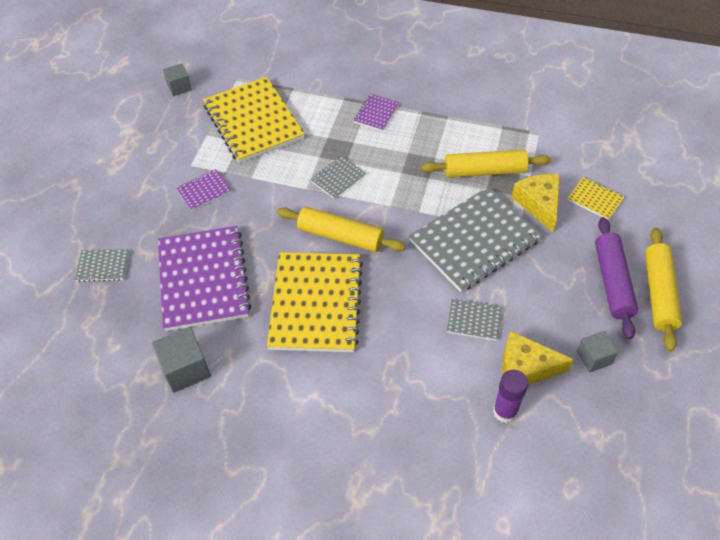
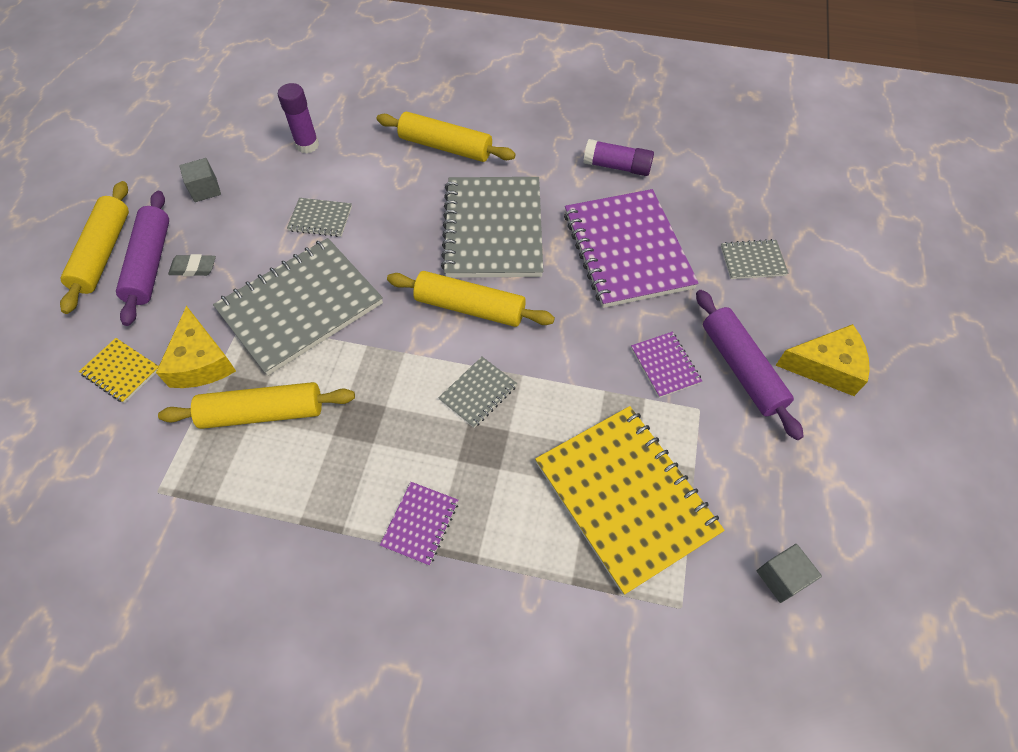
camera: 175 degrees right, 5 degrees up
(151, 187) = (741, 368): none -> purple rolling pin
(186, 369) = (617, 166): grey cube -> purple glue stick
(204, 191) = (665, 365): purple notebook -> purple notebook turned 75 degrees counterclockwise
(316, 303) = (493, 229): yellow notebook -> grey notebook
(357, 402) = (445, 147): none -> yellow rolling pin
(525, 368) = (277, 179): yellow cheese -> yellow cheese (826, 366)
(573, 277) = (193, 268): none -> grey eraser

